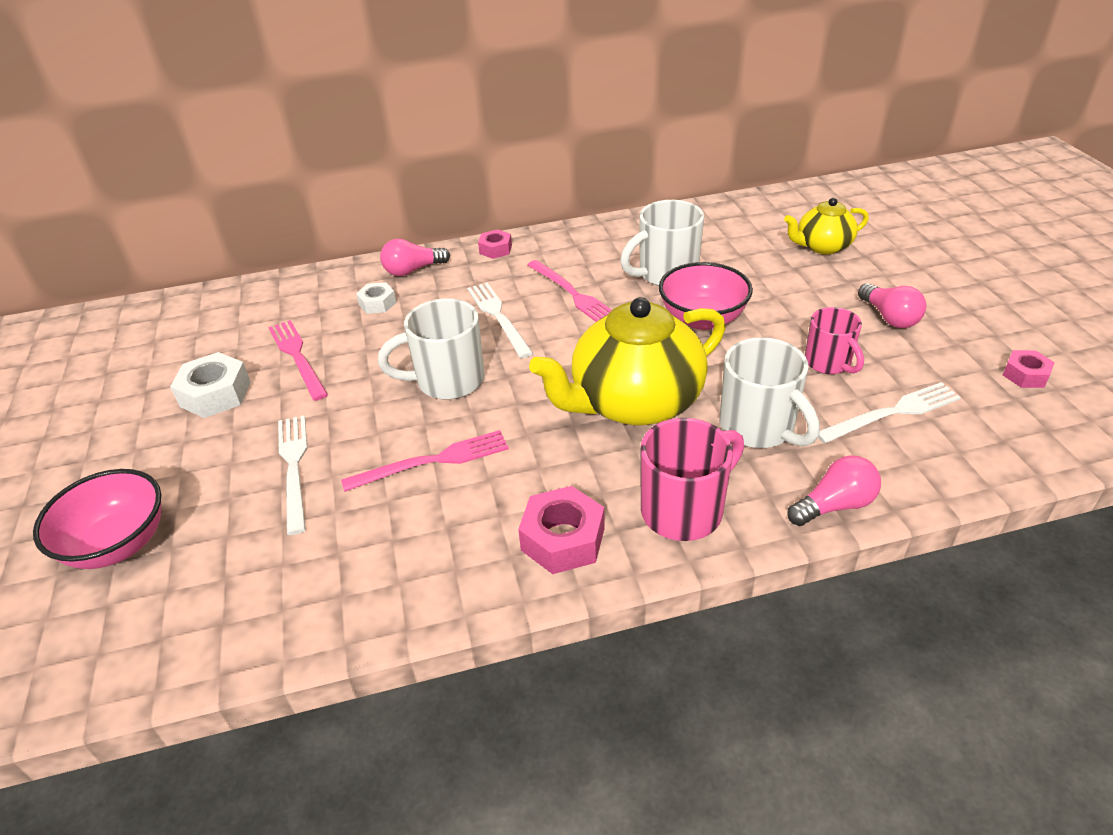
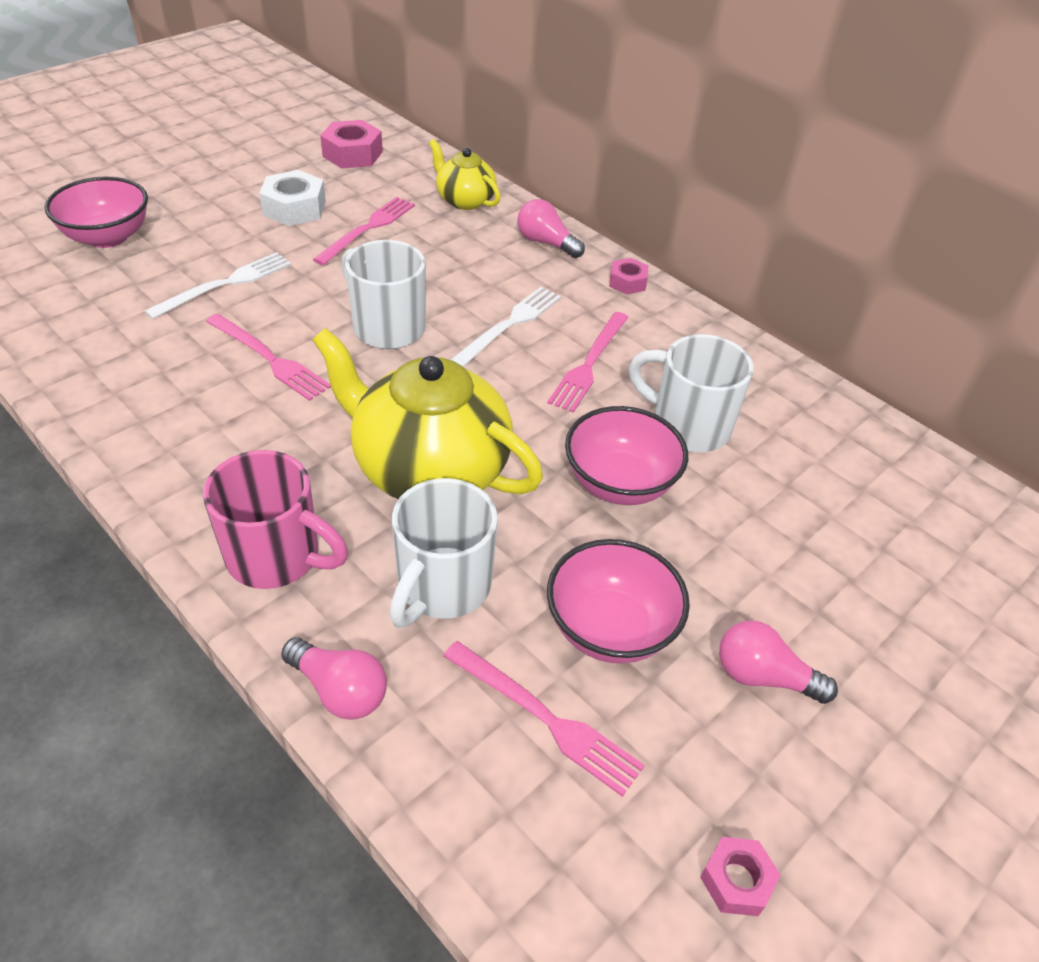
camera: 55 degrees right, 5 degrees up
(377, 303) = (476, 242): white nut -> none
(563, 539) = (201, 478): pink nut -> pink nut (352, 154)
(822, 246) = (883, 563): yellow teapot -> yellow teapot (464, 200)
(829, 363) = (610, 628): pink mug -> pink bowl
(889, 317) = (763, 676): pink light bulb -> pink light bulb turned 75 degrees clockwise
(892, 413) = (545, 719): white fork -> pink fork

